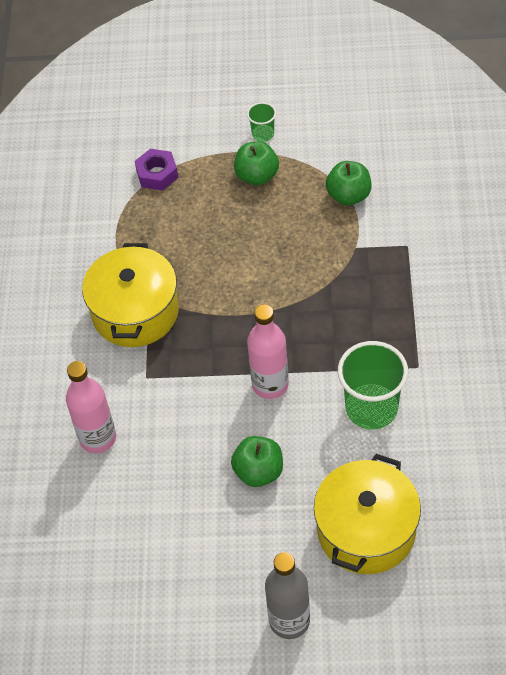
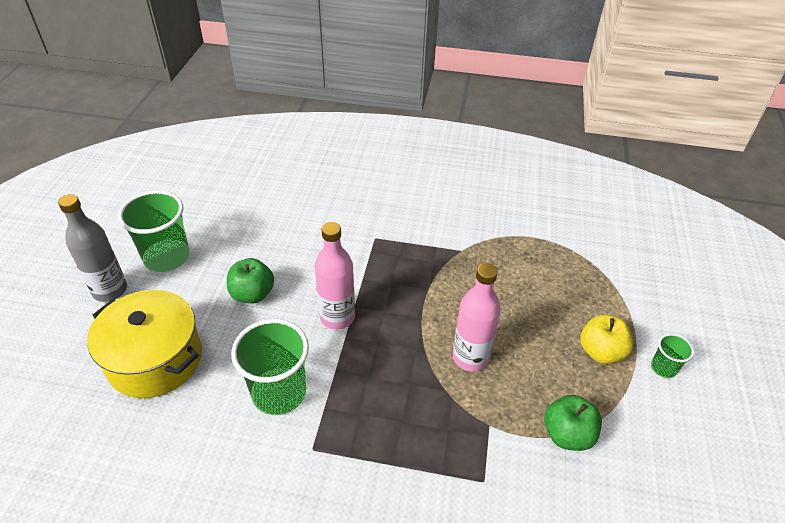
camera: 95 degrees right, 10 degrees down
(98, 438) = (328, 205): pink bottle -> pink bottle (470, 357)
(135, 312) = (444, 239): yellow pot -> none
(157, 174) = (604, 273): purple nut -> none
(224, 583) = (167, 257): none -> green cup
(257, 176) = (600, 352): green apple -> yellow apple

